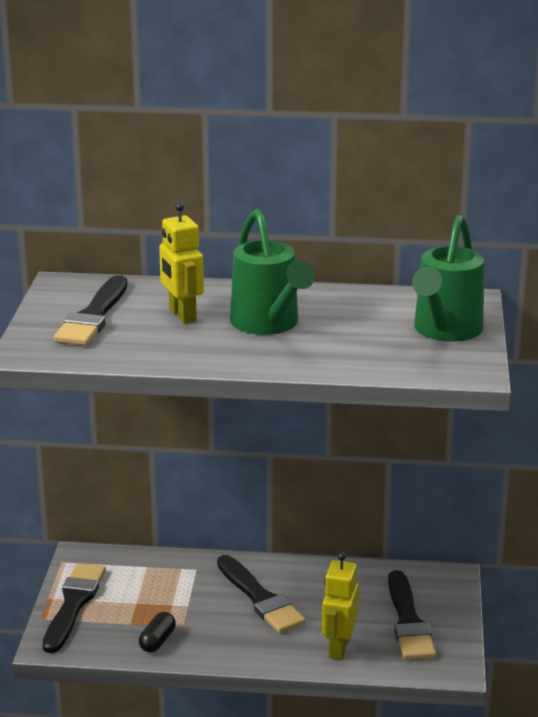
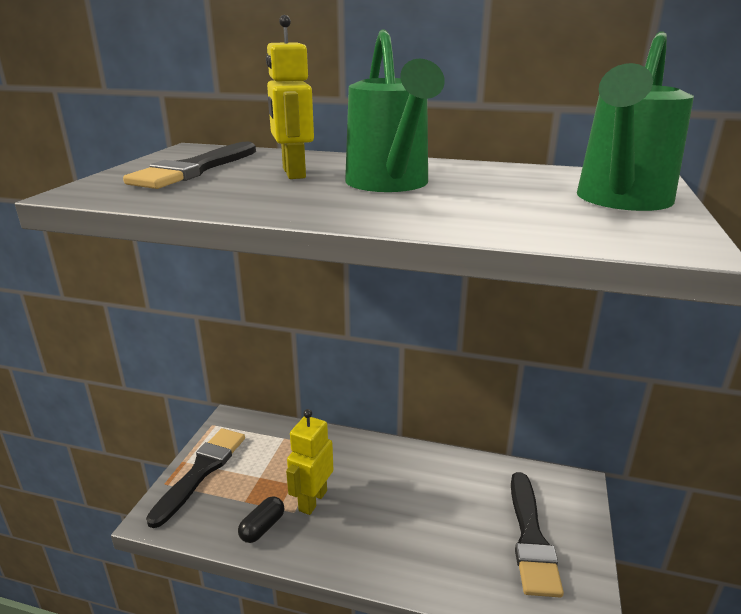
camera: 10 degrees right, 0 degrees up
(260, 598) = (379, 487): black brush -> none
(338, 648) = (451, 565): yellow robot -> yellow robot (312, 500)

